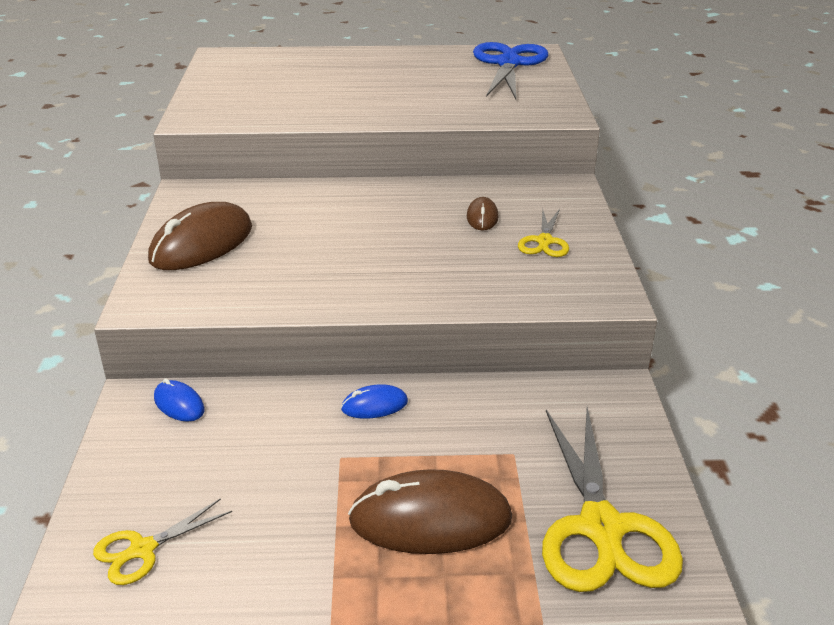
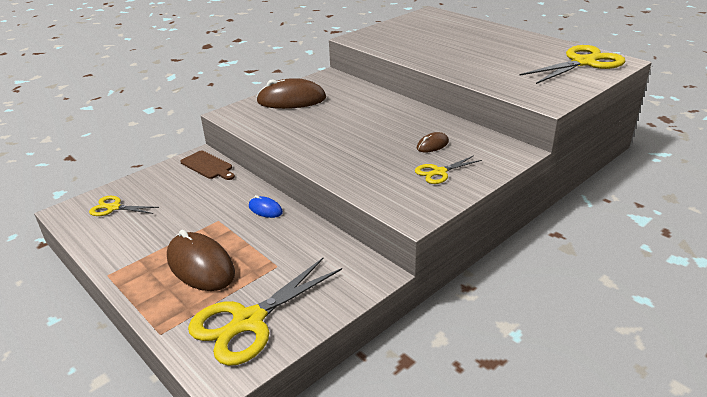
camera: 50 degrees right, 0 degrees up
(179, 404) = (208, 166): blue mouse -> brown cutting board
(508, 64) = (583, 63): blue scissors -> yellow scissors

